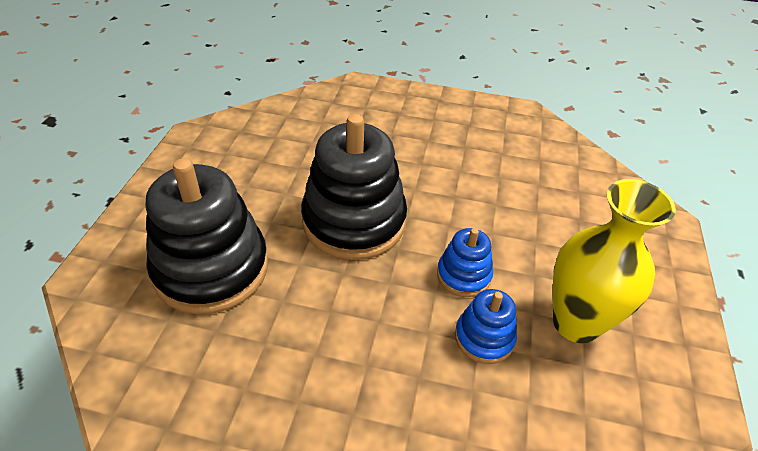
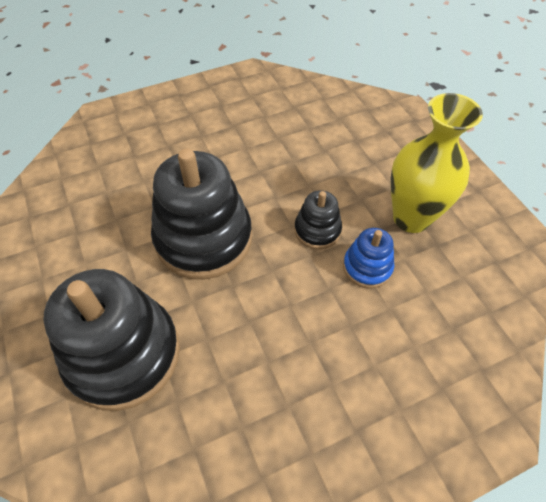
camera: 35 degrees left, 10 degrees up
(463, 275) = (317, 230): blue stacking toy -> black stacking toy

